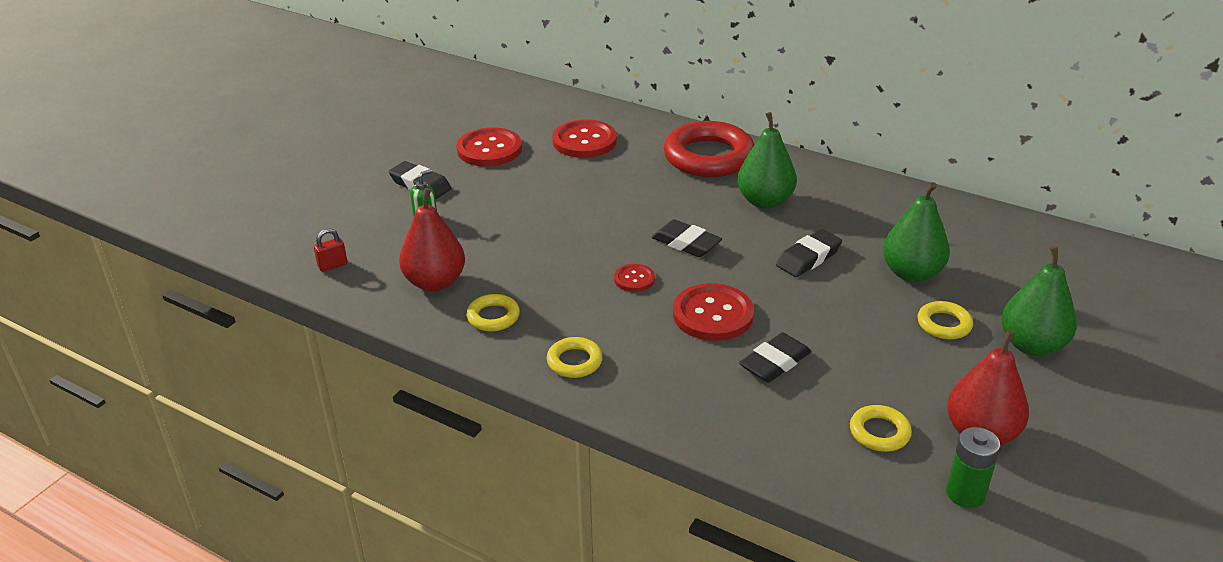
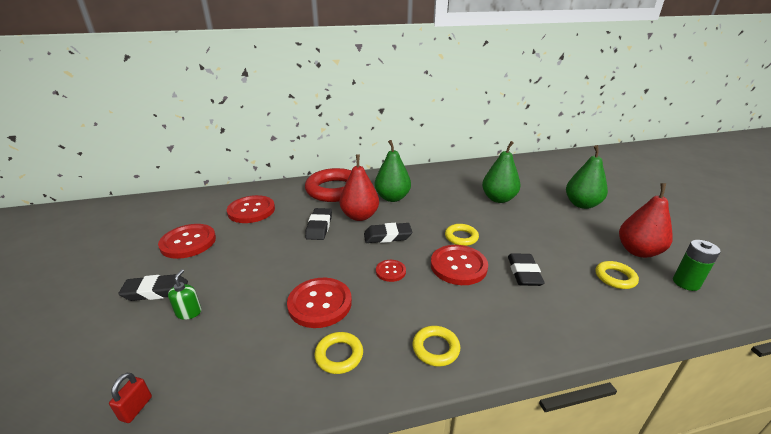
camera: 45 degrees left, 5 degrees down
(435, 282) = (258, 359): red pear -> red pear (360, 216)
(530, 269) = (320, 303): none -> red button
(808, 258) = (452, 213): black eraser -> black eraser (319, 227)
(944, 324) = (545, 213): yellow ring -> yellow ring (461, 237)

